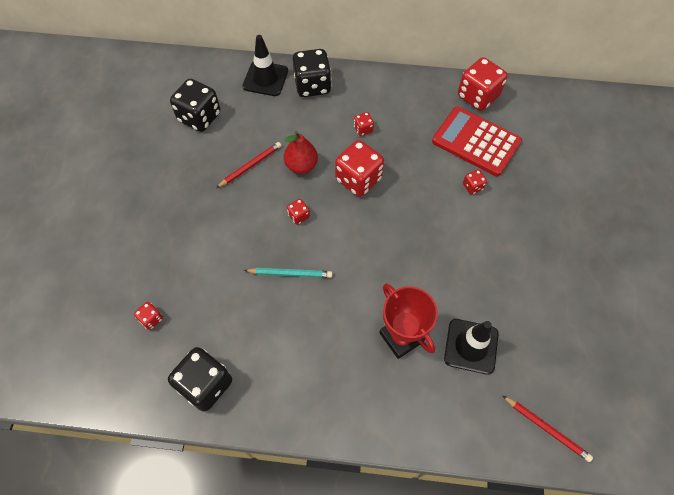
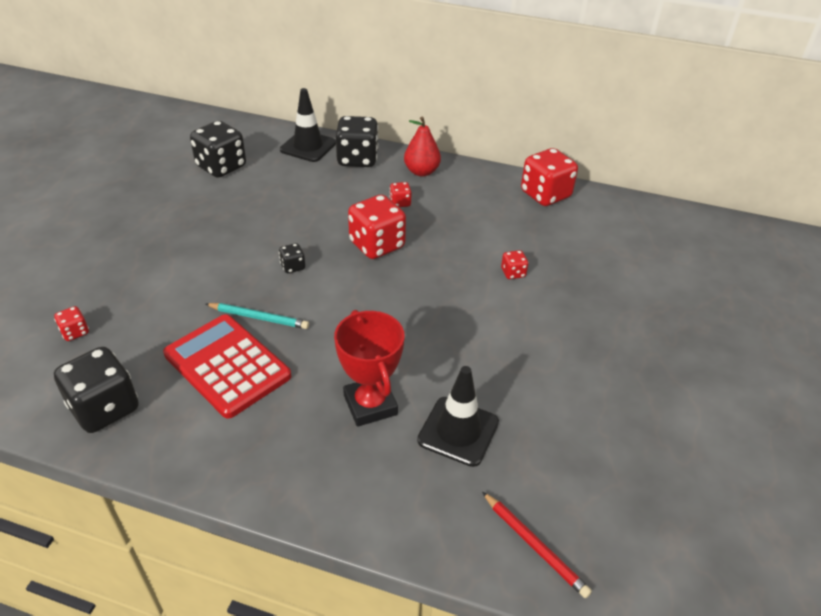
camera: 10 degrees right, 20 degrees down
(250, 166) = (258, 214): red pencil -> none
(298, 216) = (293, 266): red dice -> black dice
(301, 165) = (315, 223): red pear -> red pear (421, 171)
(476, 142) = (530, 233): red calculator -> red calculator (227, 365)

